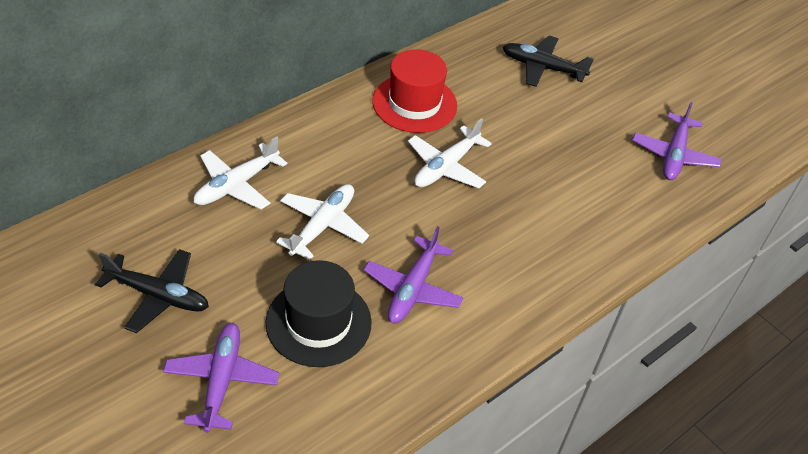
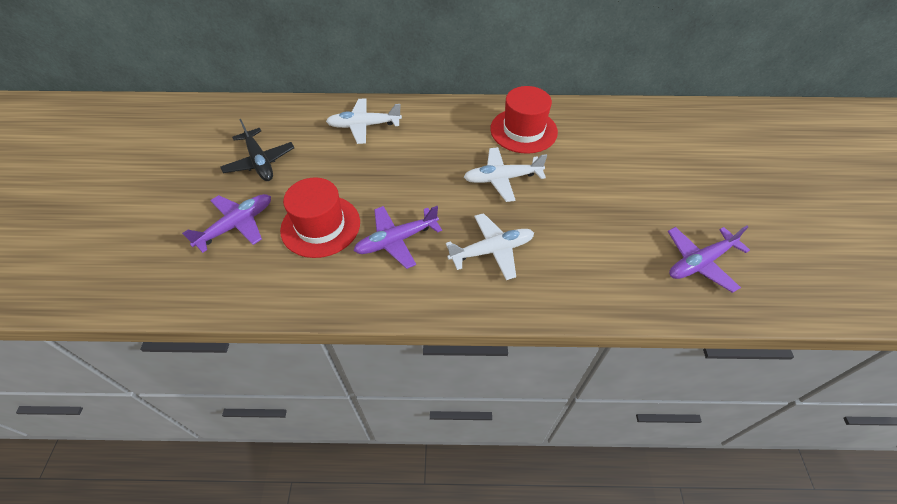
camera: 45 degrees right, 5 degrees up
(318, 322) = (320, 226): black hat -> red hat
(322, 226) = (385, 173): white plane -> white plane (491, 250)
(542, 68) = (646, 149): black plane -> none

